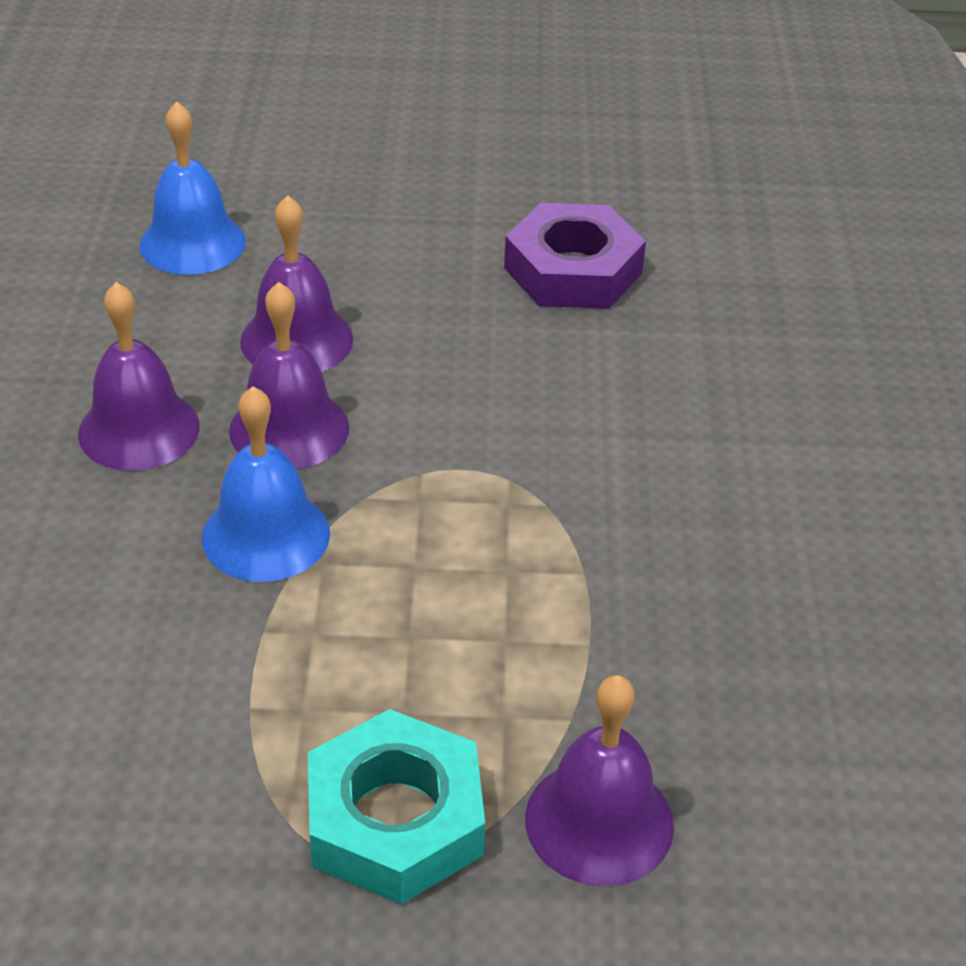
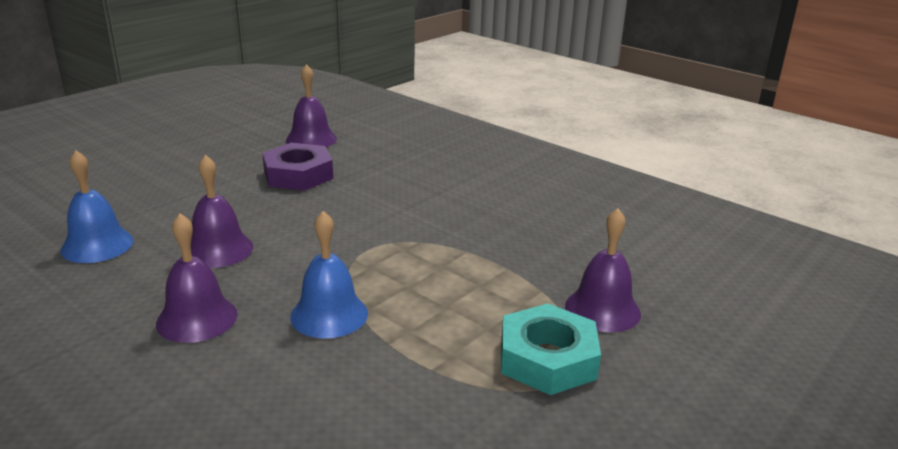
camera: 50 degrees left, 15 degrees down
(289, 428) = (272, 277): purple bell -> purple bell (311, 139)

